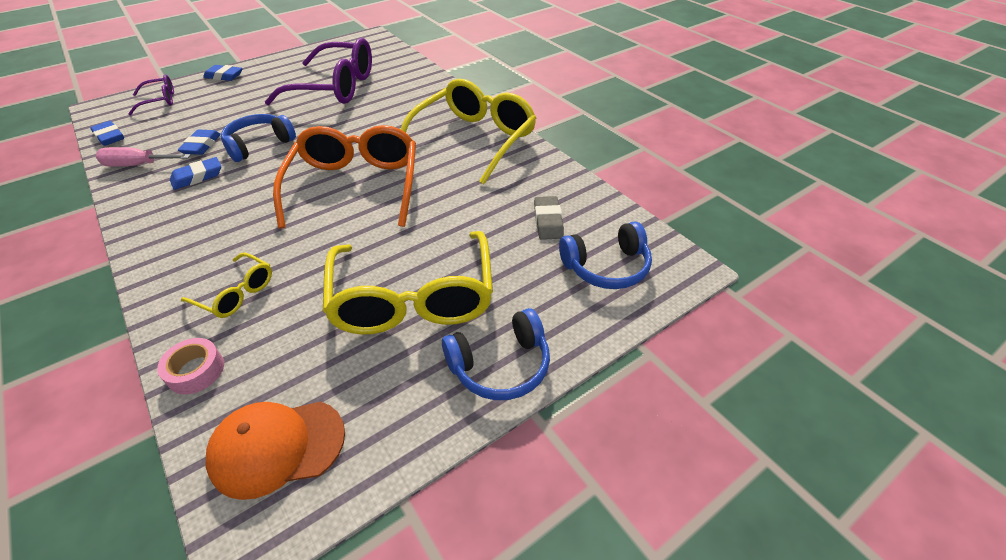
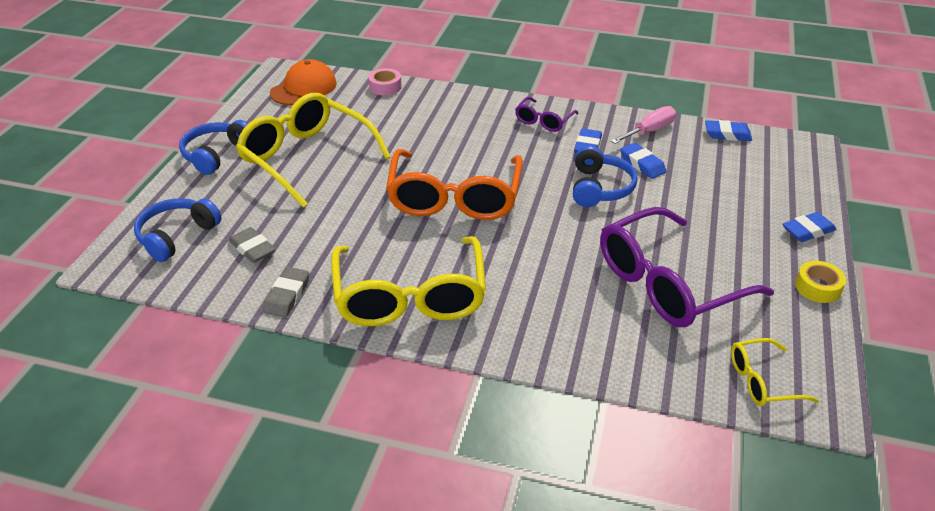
camera: 140 degrees right, 5 degrees down
(160, 100) = (783, 176): purple glasses -> purple glasses (543, 121)
(236, 293) = (421, 114): yellow glasses -> yellow glasses (762, 381)
(280, 59) = (818, 287): none -> yellow tape
(355, 186) = (454, 198): orange glasses -> orange glasses turned 45 degrees clockwise
(550, 174) = (287, 296): none -> grey eraser

